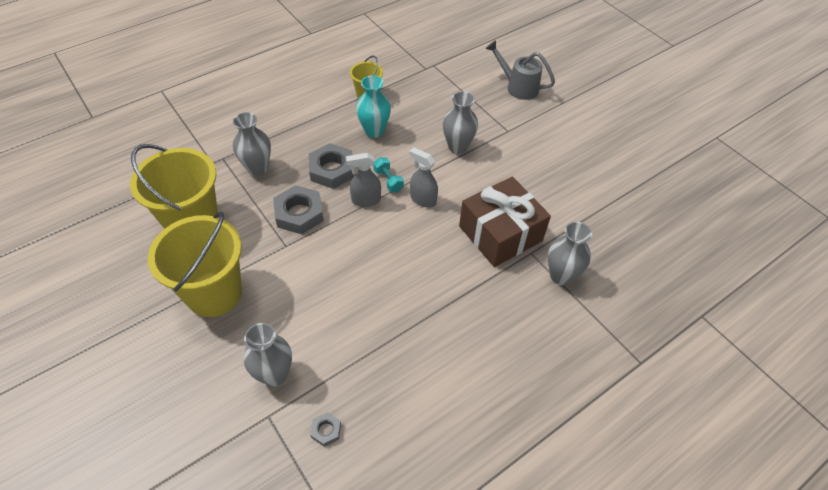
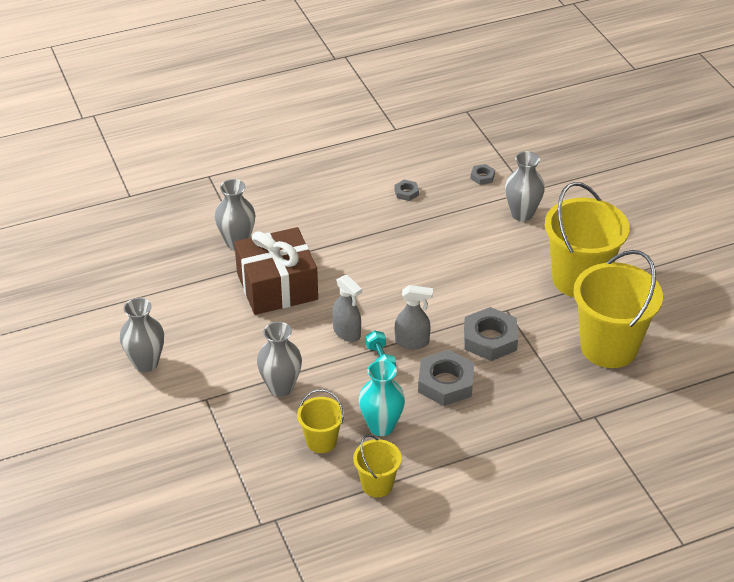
camera: 165 degrees left, 10 degrees down
(257, 168) = (537, 399): grey vase -> grey vase (146, 363)
(412, 382) = (406, 192): none -> grey nut
(413, 115) = (321, 441): none -> yellow bucket
(518, 87) = (154, 463): grey watering can -> none

